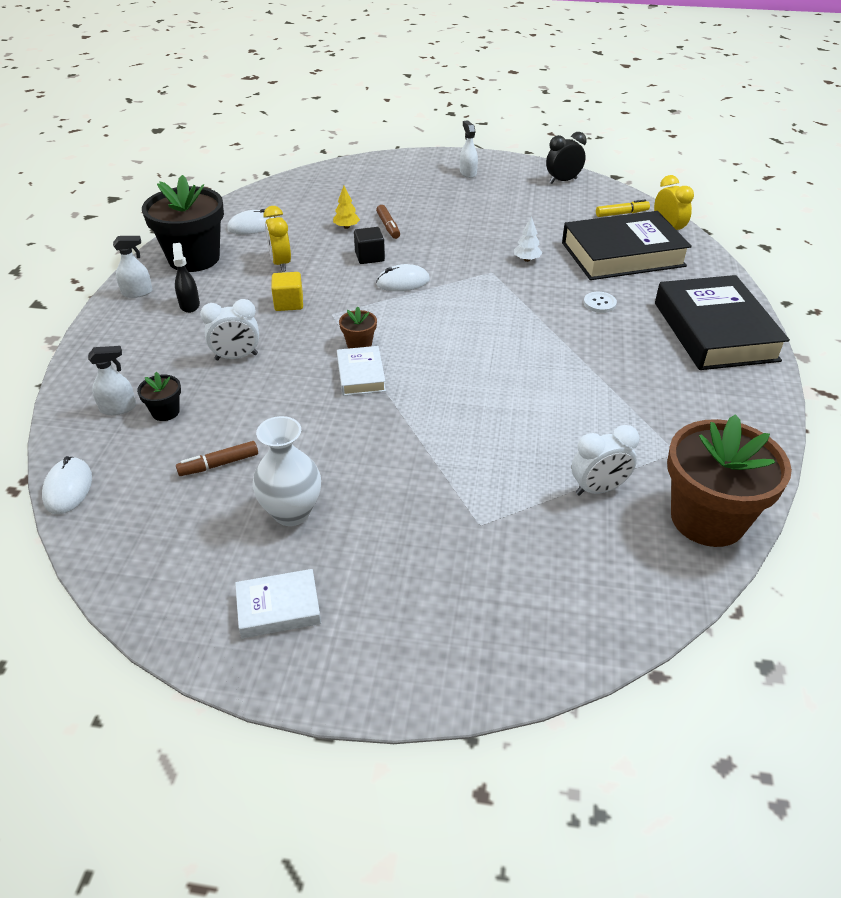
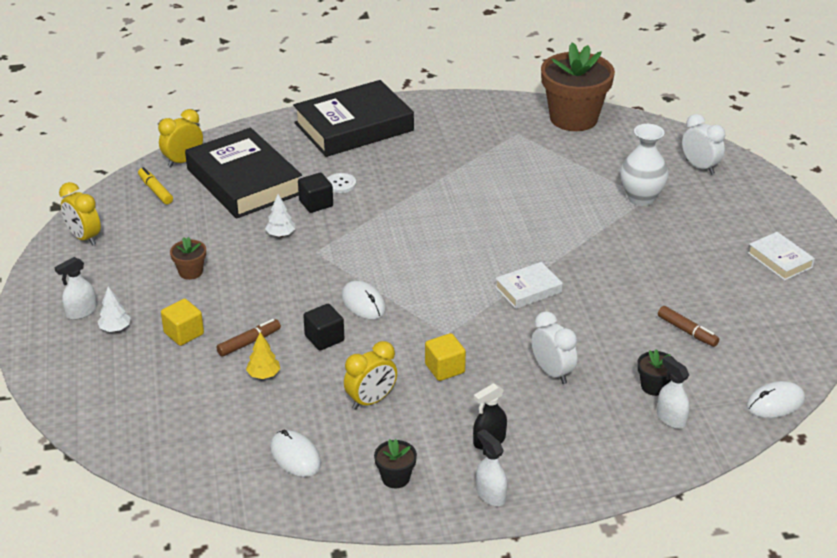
camera: 110 degrees left, 5 degrees down
(194, 258) = (395, 478): black flower pot -> black flower pot, size x0.43
(291, 512) = (702, 279): white vase -> white vase (641, 198)
(359, 344) = (485, 303): brown flower pot -> brown flower pot (190, 272)
(417, 204) = (184, 333): none -> yellow cube
(441, 182) = (115, 328): none -> white tree
(563, 181) = (84, 238): black clock -> yellow clock
(570, 284) = (316, 203): none -> black cube
(598, 489) = (577, 158): white clock -> white clock (700, 167)

